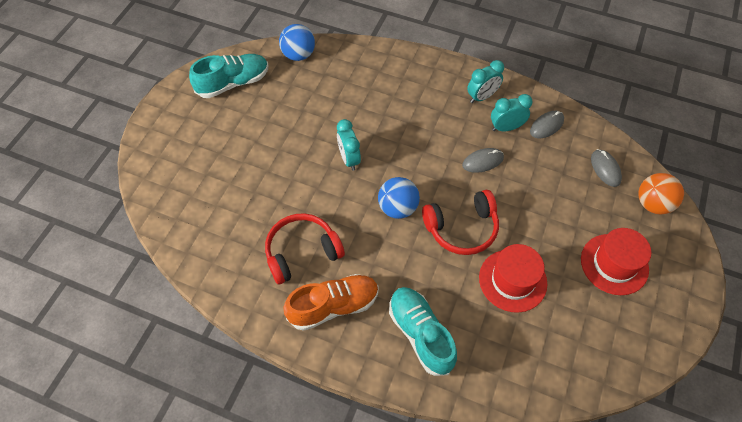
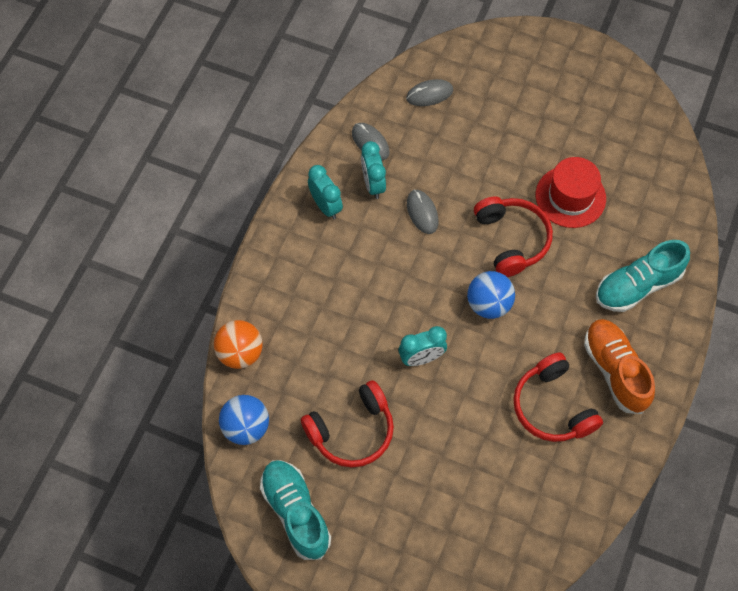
camera: 90 degrees left, 5 degrees up
(291, 114) = (352, 431): none -> red headphones
(614, 264) = (545, 105): red hat -> none
(652, 204) = (472, 59): orange ball -> orange ball (240, 353)

